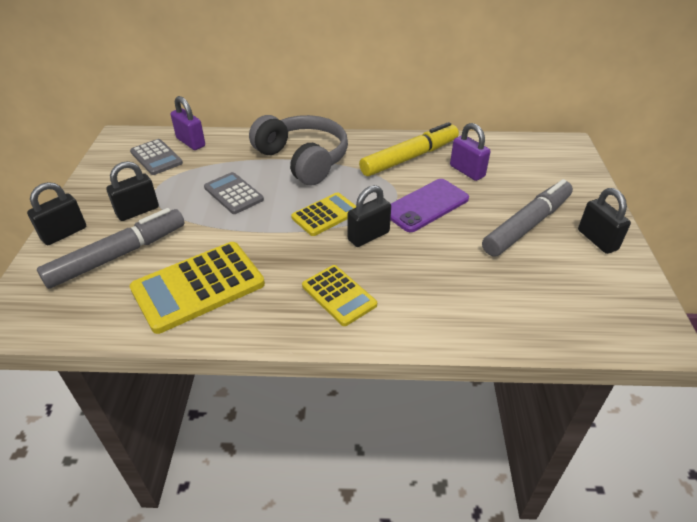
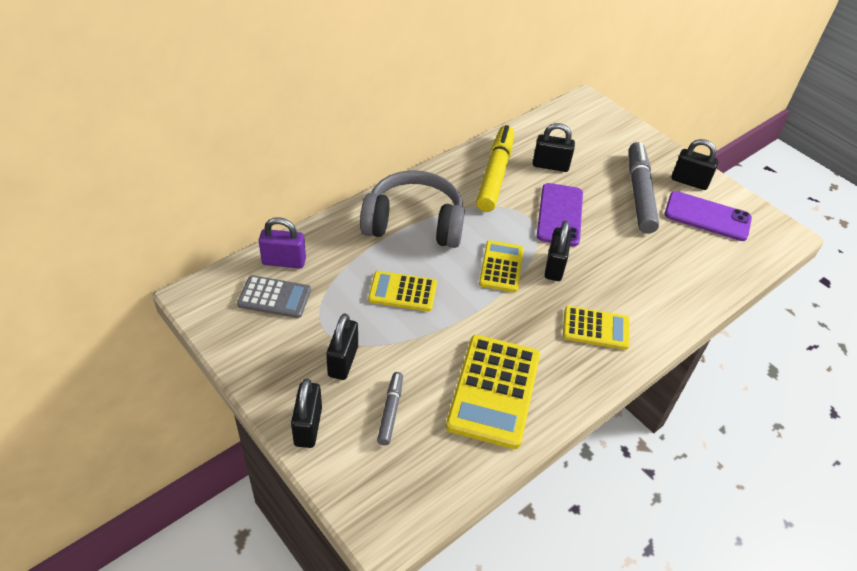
camera: 45 degrees left, 5 degrees up
(118, 255) = (390, 411): grey marker -> grey marker, size x0.51
(233, 194) = (402, 292): grey calculator -> yellow calculator
(467, 171) = (550, 165): purple padlock -> black padlock
(578, 275) = (707, 217): none -> purple phone

